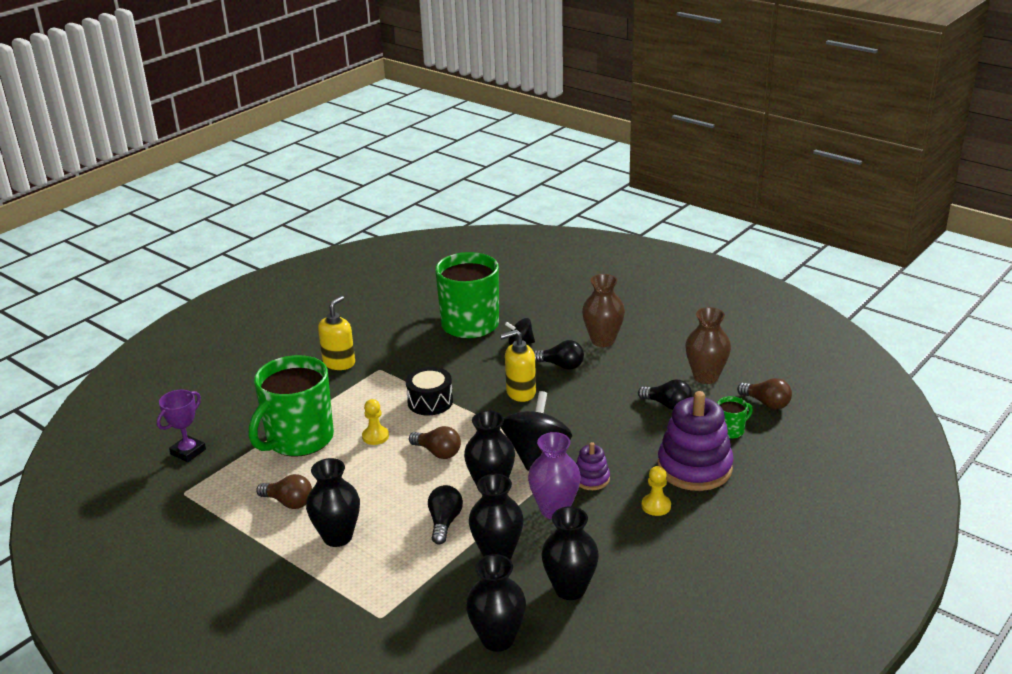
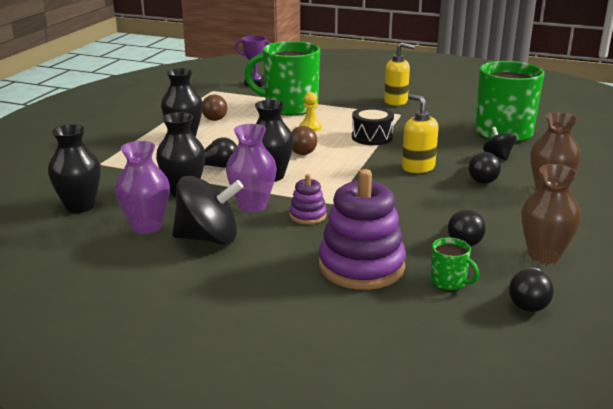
camera: 70 degrees right, 5 degrees down
(536, 453) = (330, 187): black spinning top -> black spinning top (208, 238)
(570, 589) = (146, 226): black vase -> purple vase
(656, 506) = (283, 252): yellow pawn -> none
(766, 403) = (529, 301): brown light bulb -> black light bulb

